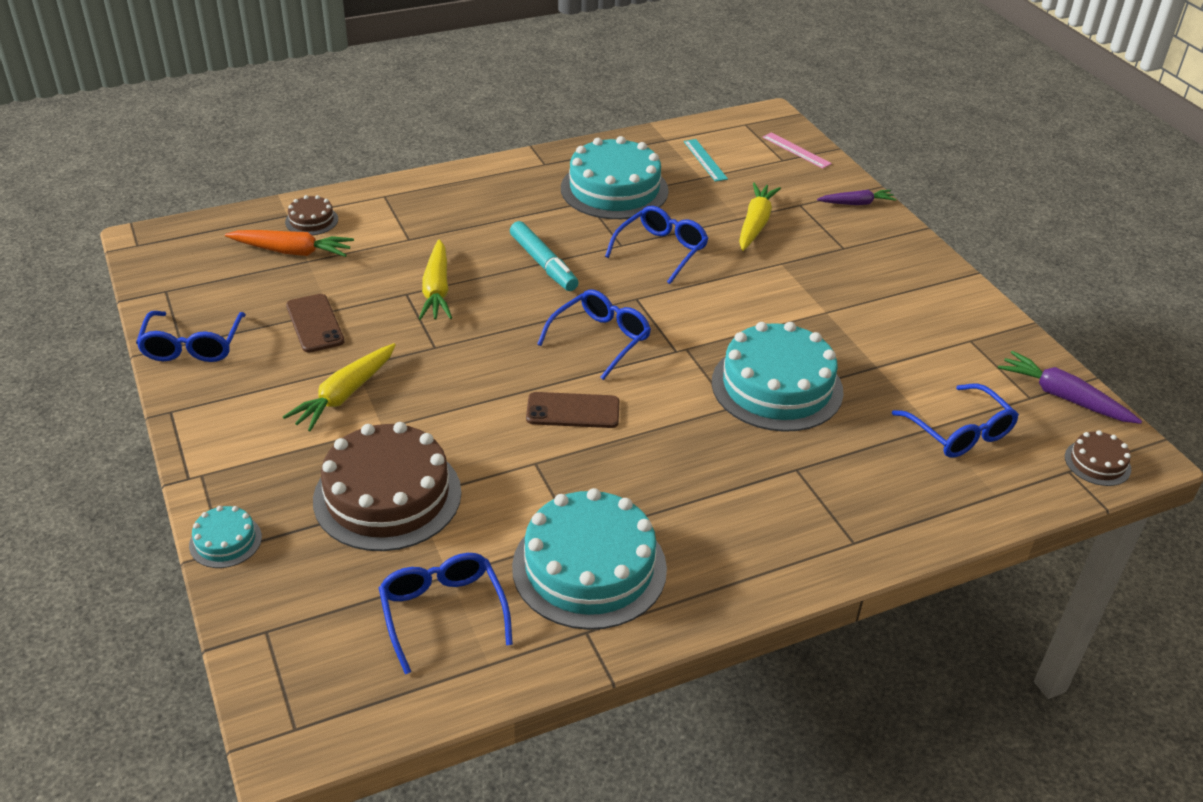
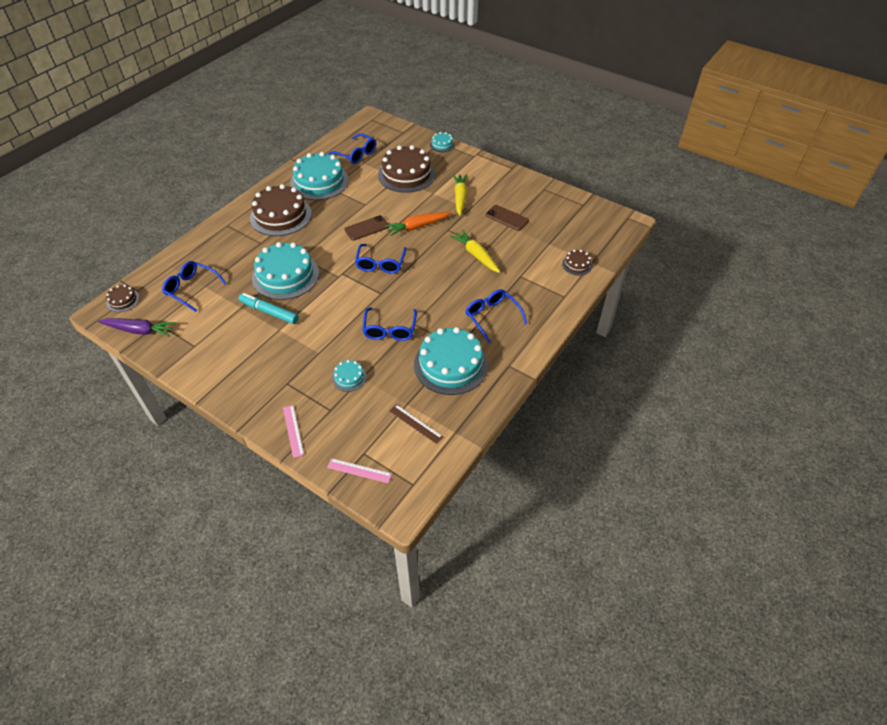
camera: 150 degrees right, 10 degrees up
(192, 346) = (539, 190): blue glasses -> blue glasses (492, 317)
(292, 251) = (561, 244): orange carrot -> orange carrot (417, 227)
(543, 264) = (442, 292): turquoise marker -> turquoise marker (269, 312)
(705, 160) = (415, 423): turquoise ruler -> brown ruler
(726, 514) = (281, 215): none -> brown cake
(755, 224) = (349, 377): yellow carrot -> turquoise cake
(856, 203) = (293, 430): purple carrot -> pink ruler

